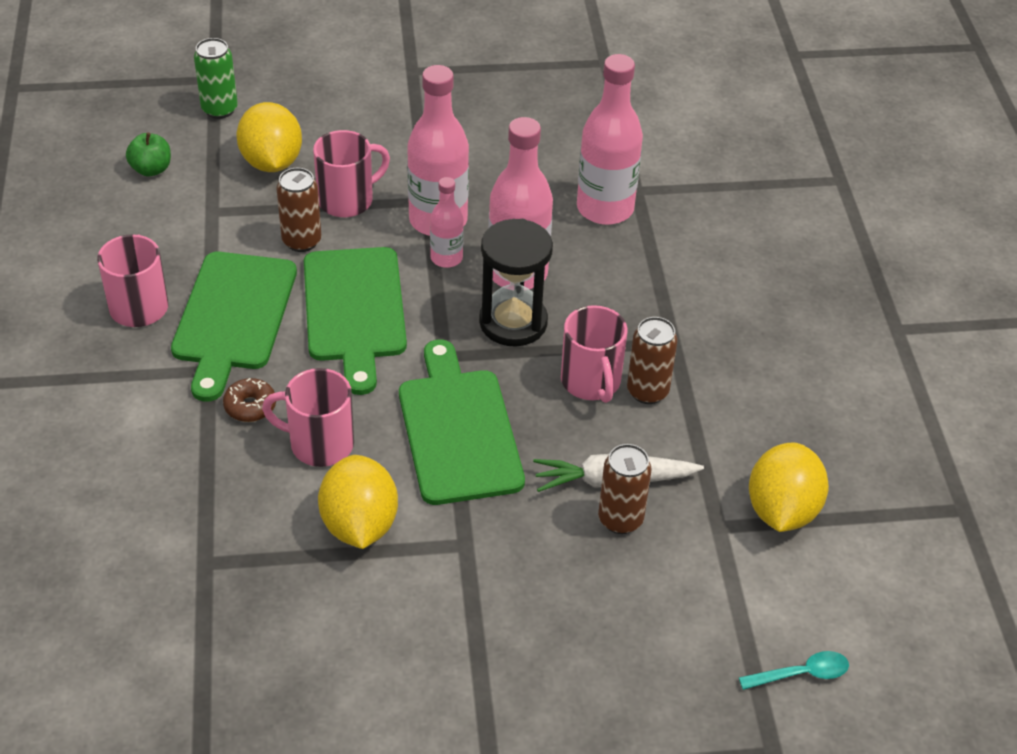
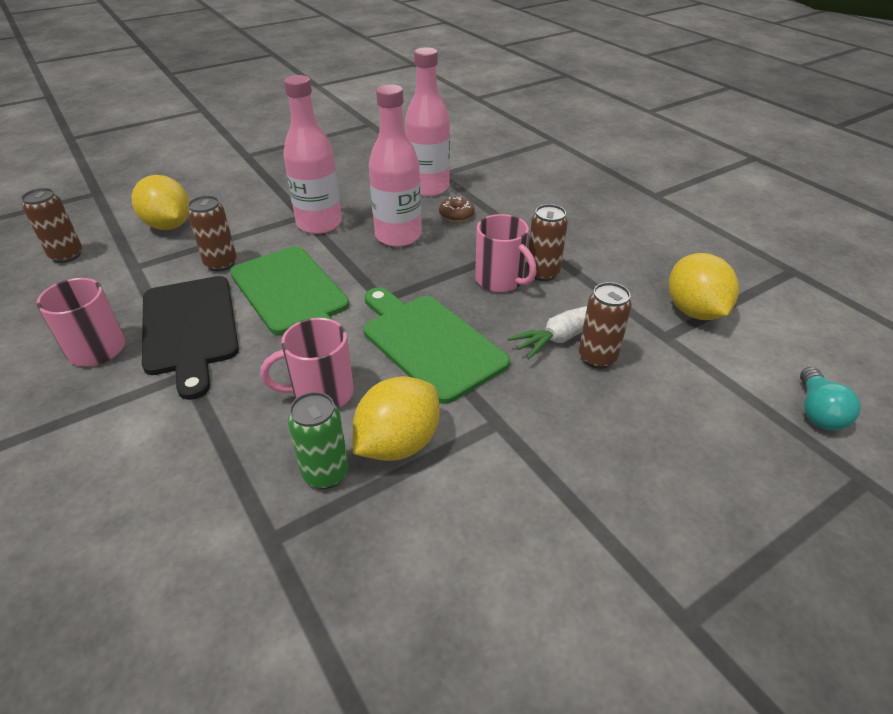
camera: 25 degrees left, 5 degrees down
(151, 169) = (67, 255): green apple -> brown can
(219, 109) = (109, 207): green can -> green can (326, 473)
(233, 317) = (189, 329): green cutting board -> black cutting board
(250, 406) = (241, 387): brown donut -> brown donut (456, 215)
(347, 200) = (243, 231): pink mug -> none
(359, 525) = (398, 443): yellow lemon -> yellow lemon turned 75 degrees clockwise
(446, 258) = (340, 242): pink bottle -> none
(513, 322) = (417, 264): black hourglass -> none
(801, 674) = (818, 411): turquoise spoon -> turquoise light bulb

